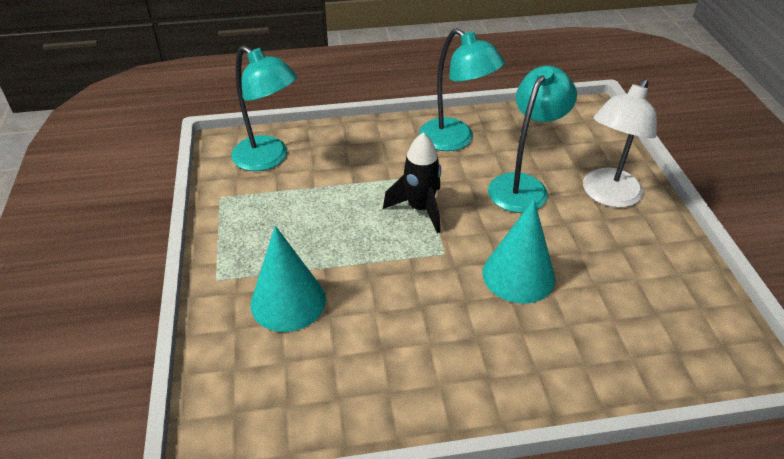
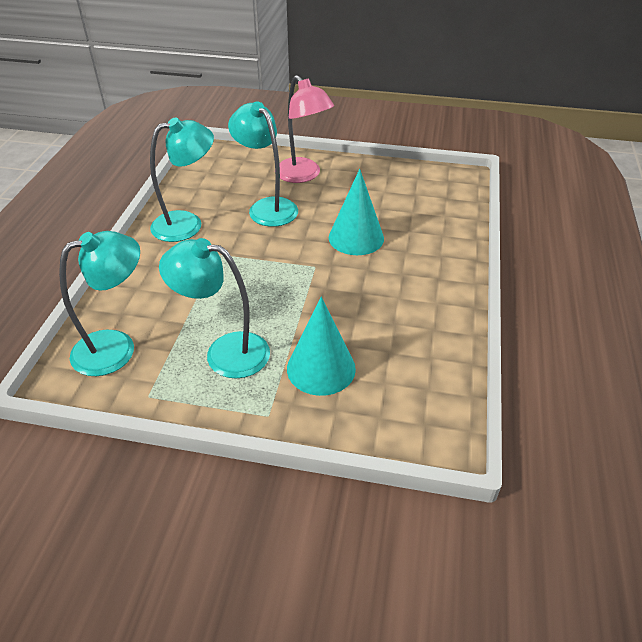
camera: 70 degrees left, 0 degrees up
(286, 225) = (225, 352): none -> turquoise lamp
(420, 209) = (258, 265): black rocket -> none
(607, 196) = (303, 175): white lamp -> pink lamp

